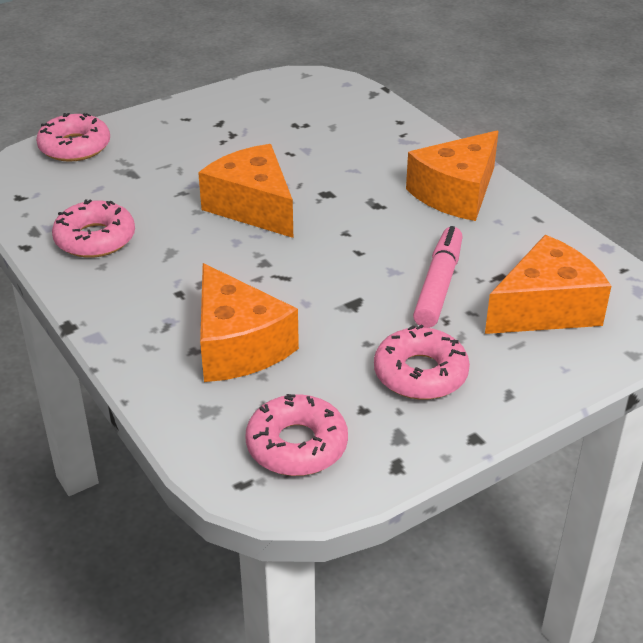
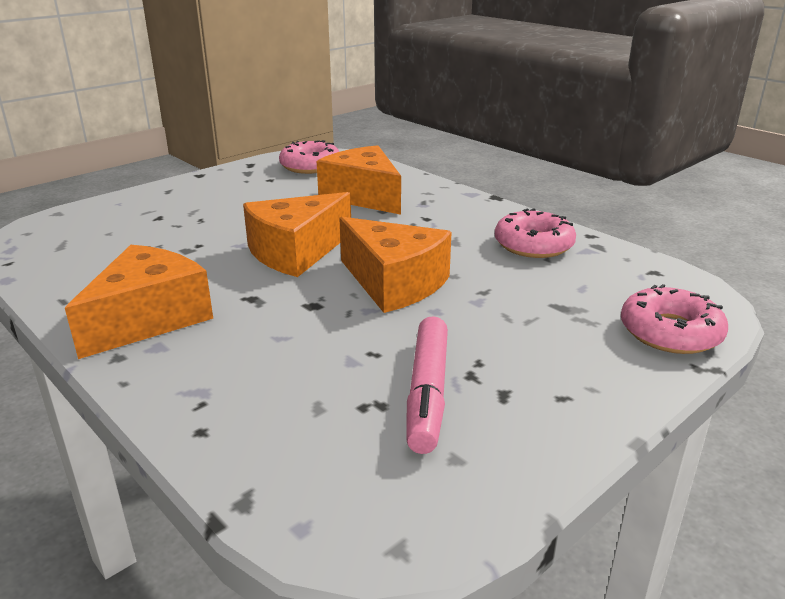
camera: 170 degrees right, 10 degrees down
(420, 373) = (228, 194): pink donut -> none
(438, 285) = (200, 238): pink marker -> pink marker (427, 392)
(545, 308) = (110, 231): orange cheese -> orange cheese (296, 252)

